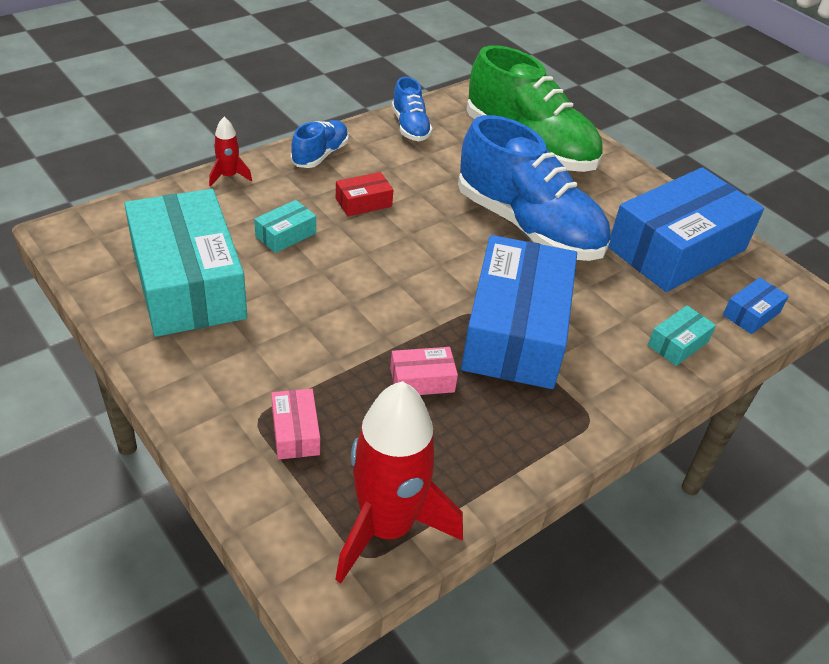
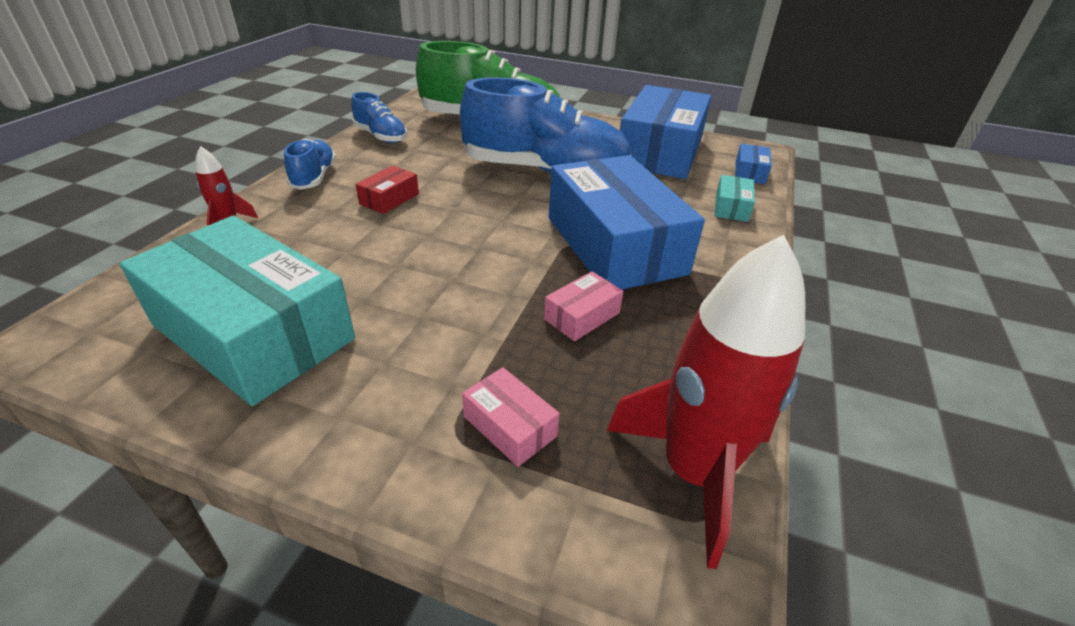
camera: 30 degrees left, 5 degrees down
(285, 234) = (333, 248): turquoise box -> none

